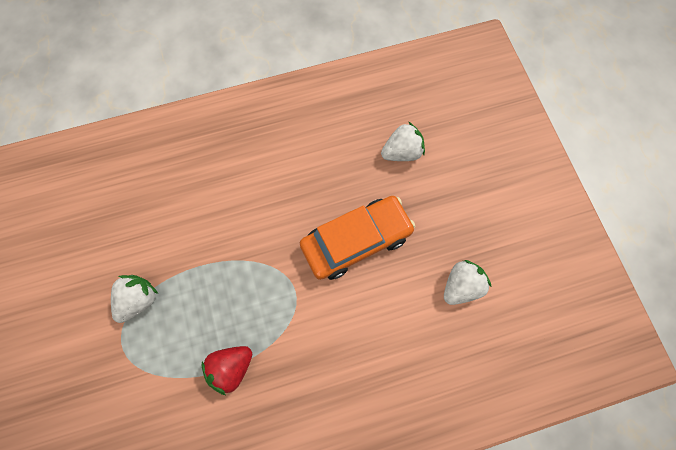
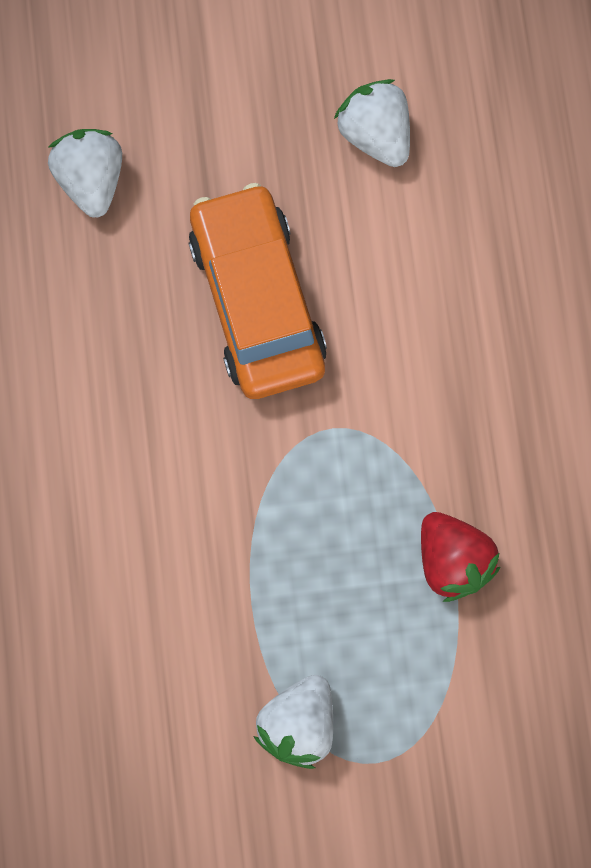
camera: 80 degrees left, 5 degrees up
(139, 300) = (298, 724): white strawberry -> white strawberry turned 105 degrees counterclockwise

